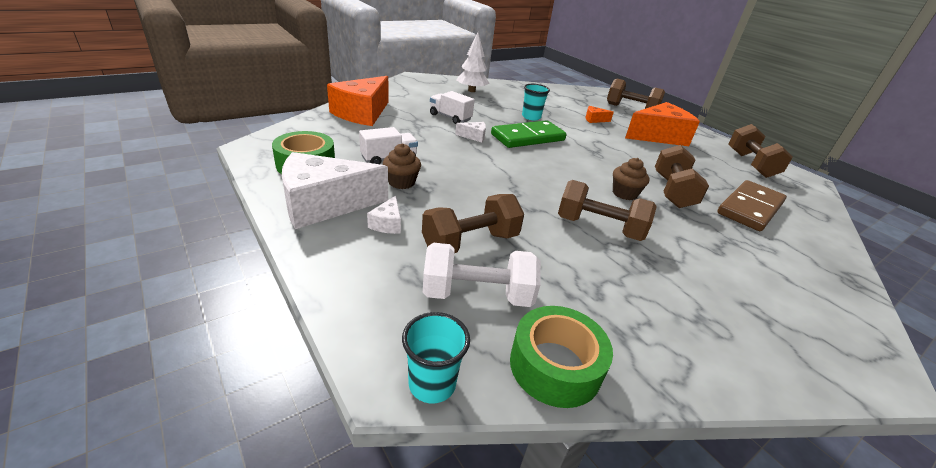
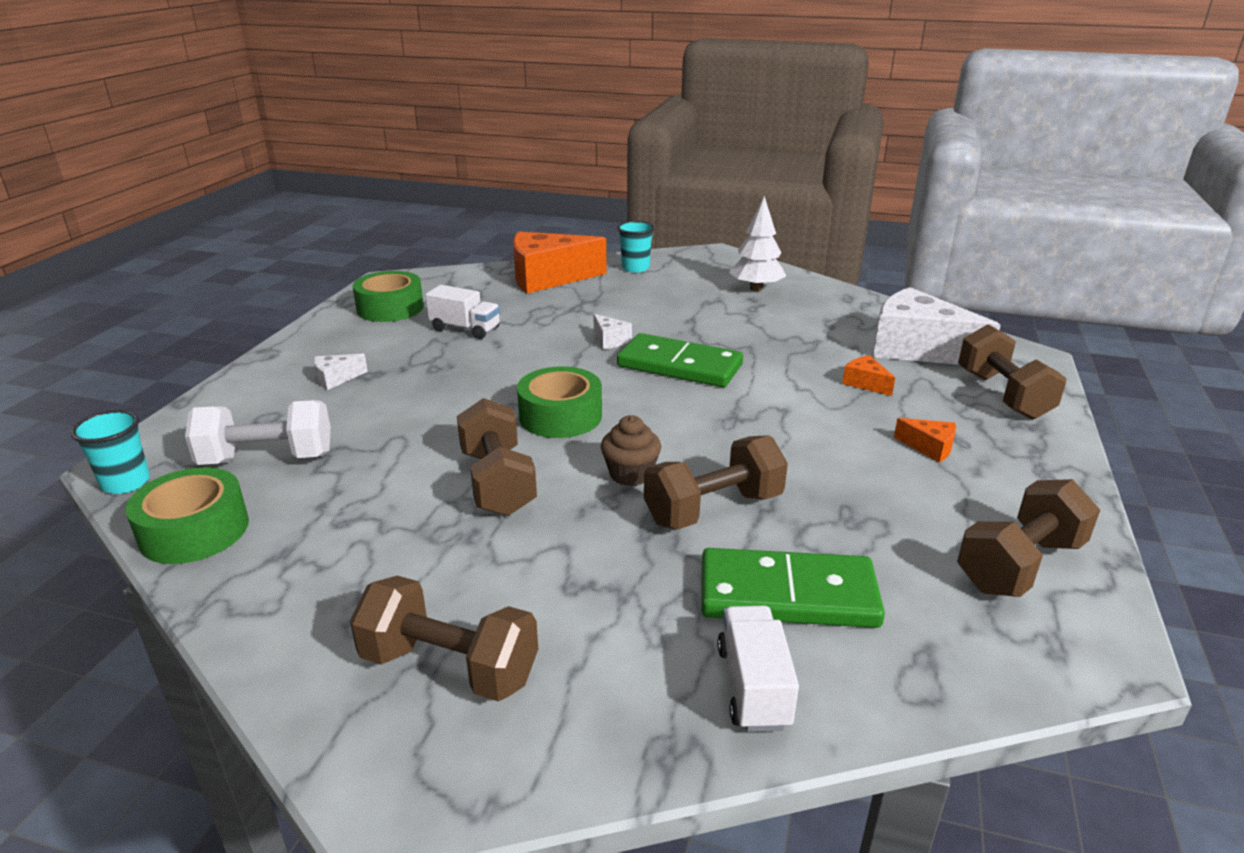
camera: 55 degrees right, 5 degrees down
(324, 204) = (331, 344): white cheese -> white cheese (917, 349)
(401, 182) = (425, 353): brown cupcake -> none
(450, 117) = (637, 311): white truck -> white truck (753, 687)
(470, 242) = (355, 424): brown dumbbell -> brown dumbbell (449, 667)
(477, 294) = (267, 459): white dumbbell -> white dumbbell turned 60 degrees counterclockwise
(531, 117) = (757, 345): turquoise cup -> turquoise cup (635, 268)
(544, 183) = (560, 416): none -> green tape
(658, 136) = (929, 447): orange cheese -> orange cheese, size x0.42
(750, 208) = (787, 595): brown domino -> green domino

